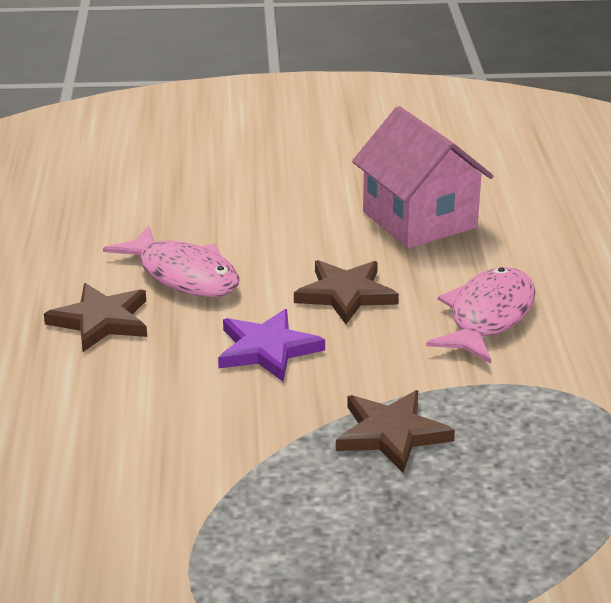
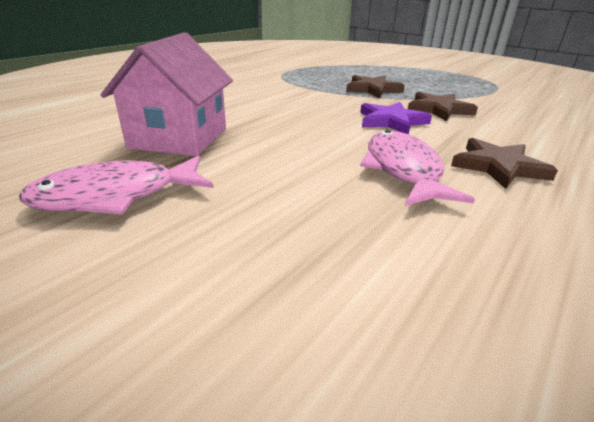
camera: 140 degrees left, 0 degrees up
(346, 294) = (308, 125): brown star -> brown star (439, 109)
(487, 317) = (259, 98): pink fish -> pink fish (116, 196)

